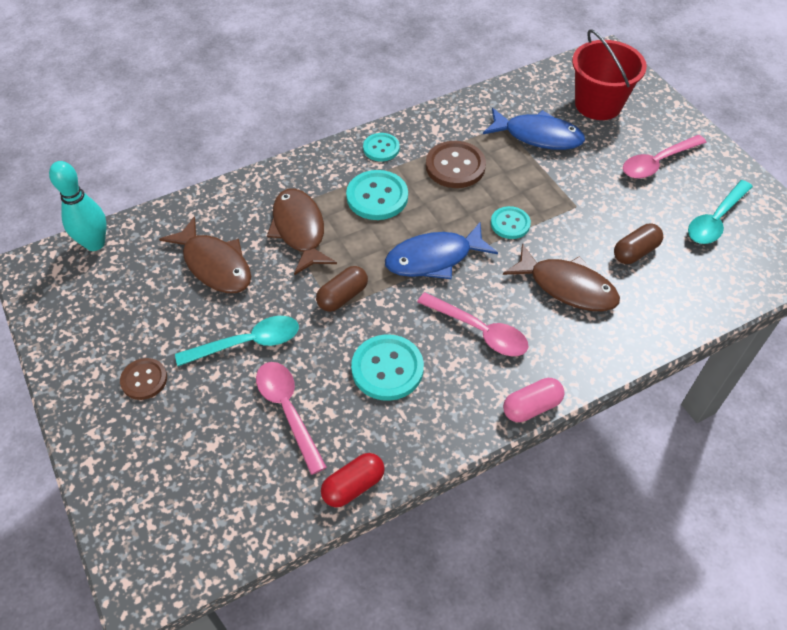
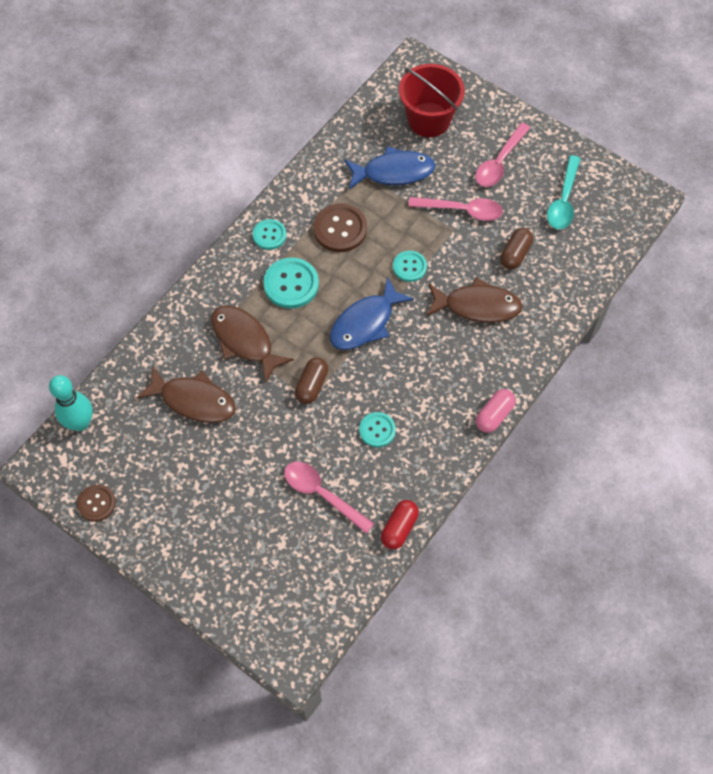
camera: 25 degrees left, 10 degrees up
(144, 380) = (198, 518): brown button -> brown button (97, 503)
(248, 343) = (260, 455): turquoise spoon -> none
(387, 369) = (377, 430): turquoise button -> turquoise button, size x0.62
(479, 331) = (429, 371): pink spoon -> pink spoon (462, 210)

